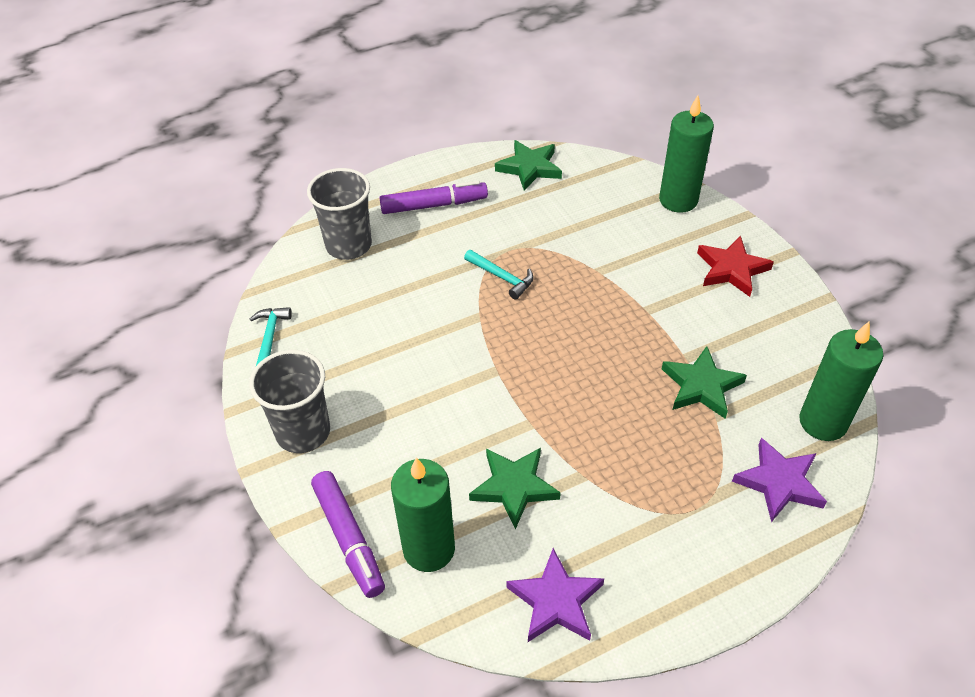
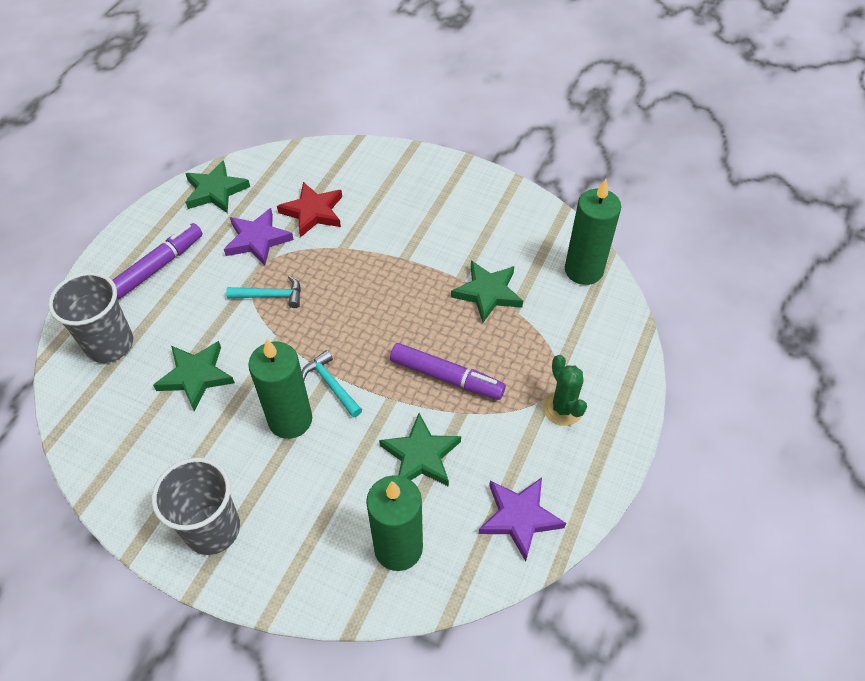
camera: 40 degrees left, 5 degrees up
(270, 337) = (107, 469): turquoise hammer -> turquoise hammer (331, 384)
(349, 538) = (329, 586): purple marker -> purple marker (446, 377)
(390, 307) = (196, 376): none -> green star
(678, 200) = (356, 158): green candle -> green candle (290, 420)
(684, 535) = (562, 408): none -> green cactus
(731, 269) = (438, 192): red star -> red star (313, 212)
(779, 483) = (591, 330): purple star -> purple star (257, 240)

